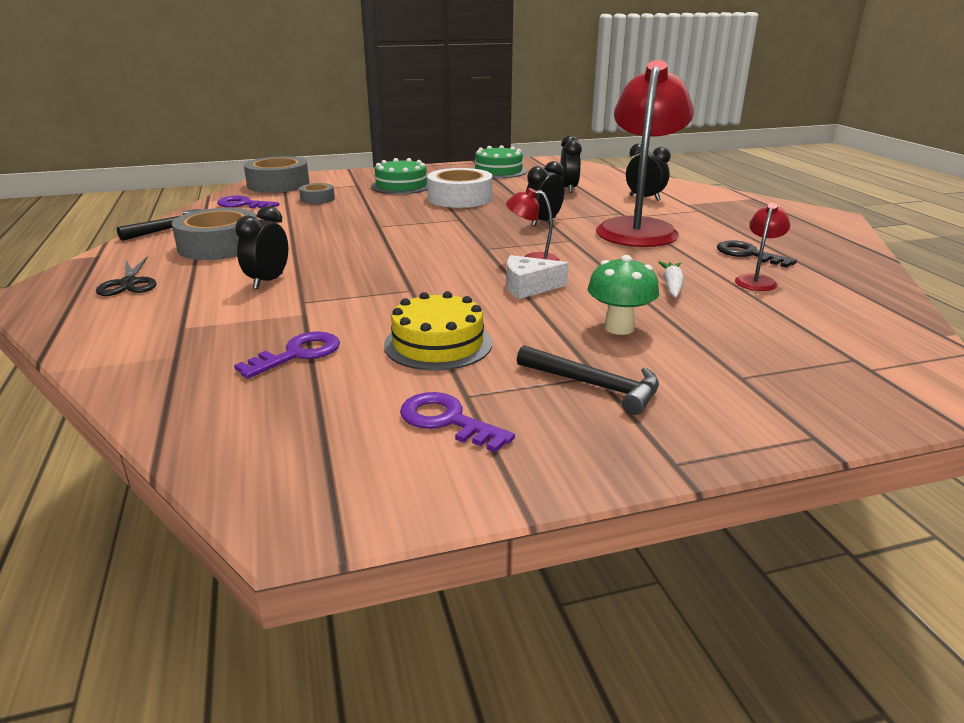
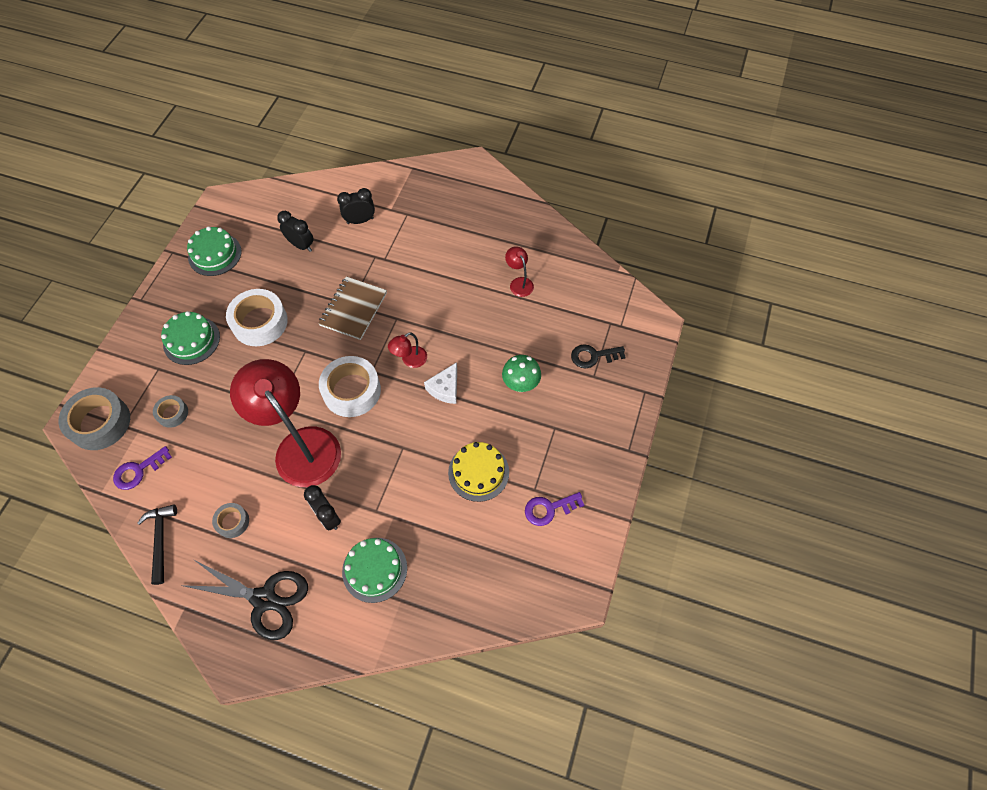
camera: 55 degrees left, 35 degrees up
(129, 283) = (264, 599): black scissors -> black scissors, size x1.69
(213, 325) = (374, 569): none -> green cake
(219, 246) = (232, 522): grey tape -> grey tape, size x0.52
(298, 354) = (442, 541): purple key -> none
(446, 247) = (352, 391): none -> white tape
(543, 222) = (353, 309): black clock -> brown notebook
(594, 385) = (561, 435): black hammer -> none
(638, 228) = (408, 270): red lamp -> red lamp (300, 445)
(671, 286) = (495, 324): white carrot -> none
(748, 254) = (488, 255): black key -> black key (593, 356)

